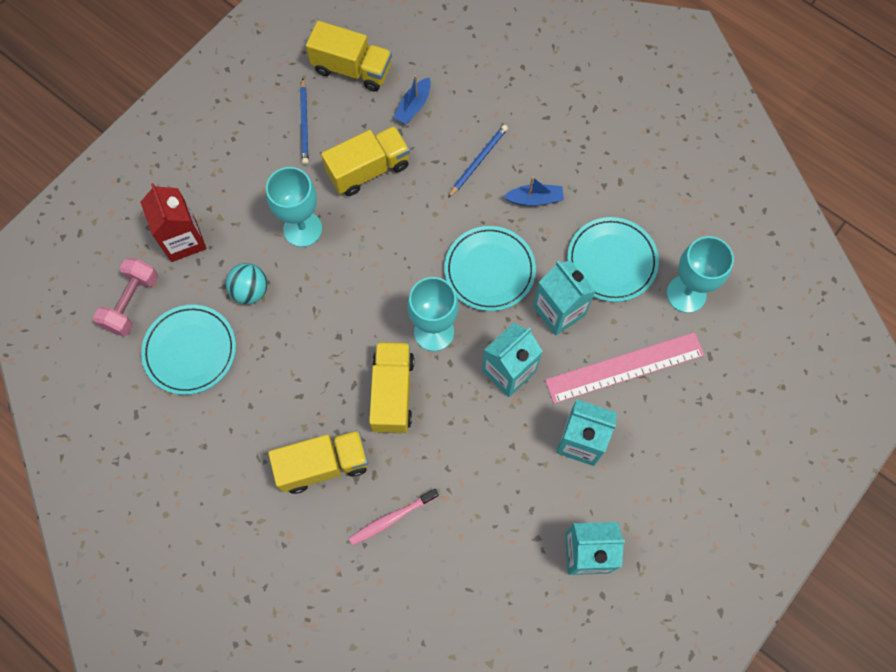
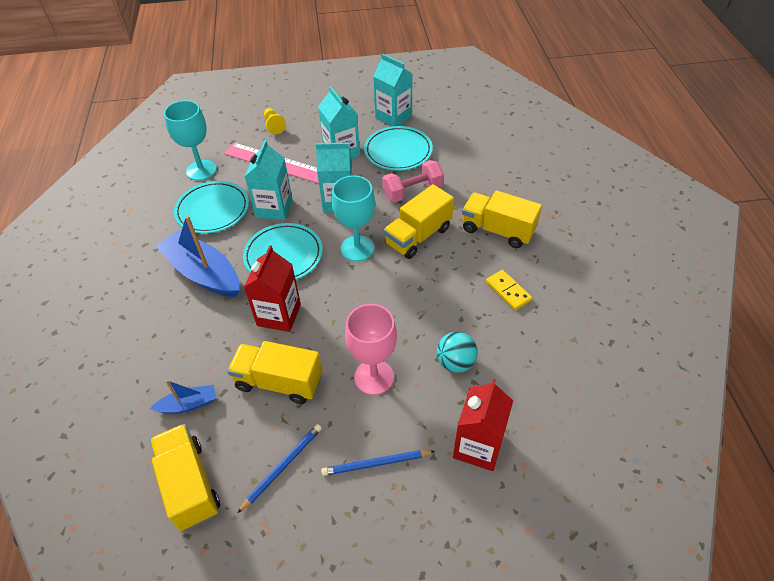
camera: 135 degrees left, 20 degrees down
(131, 303) = (562, 426): pink dumbbell -> pink dumbbell (412, 191)
(190, 351) = (537, 355): turquoise plate -> turquoise plate (398, 151)
(259, 397) = (508, 291): none -> yellow domino
(302, 229) = (374, 377): turquoise goblet -> pink goblet
(392, 518) = (479, 184): pink toothbrush -> none
(428, 216) = (279, 315): none -> red carton
(478, 161) = (202, 324): blue pencil -> blue pencil (376, 464)
(534, 199) = (203, 273): blue boat -> blue boat, size x2.01
(697, 417) = (274, 126): none -> yellow pawn

